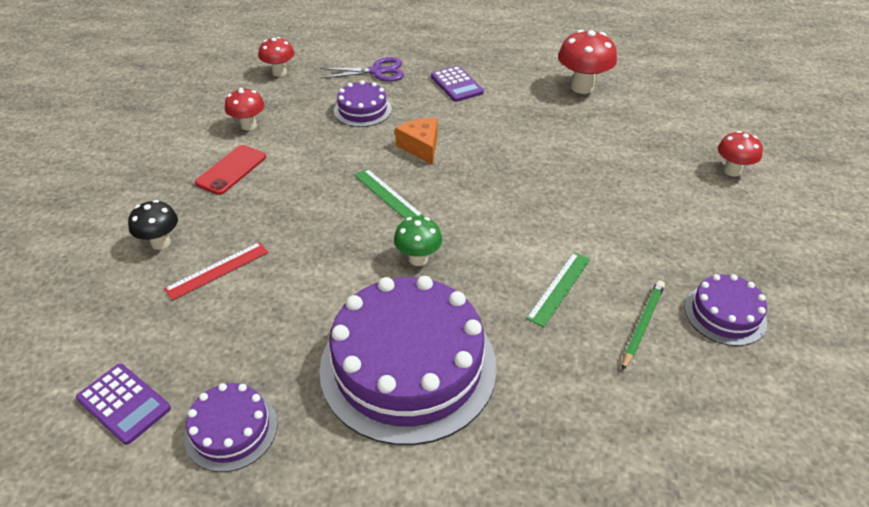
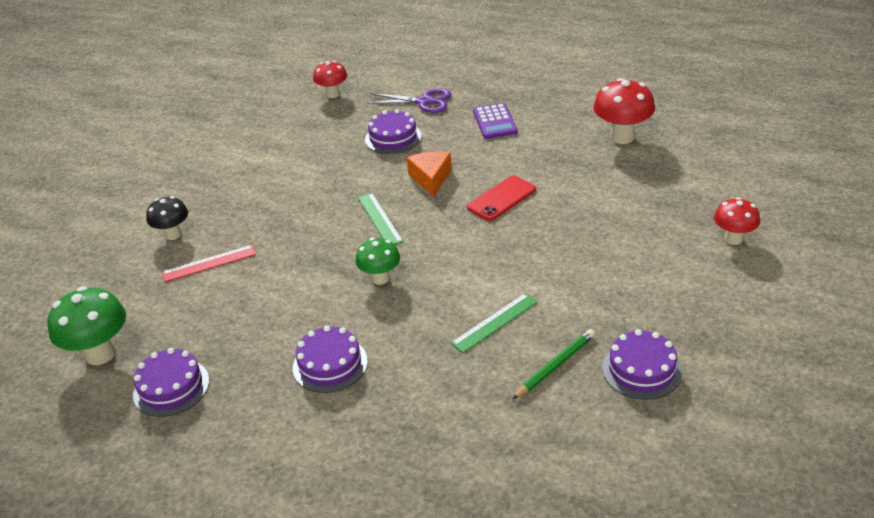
camera: 20 degrees right, 5 degrees down
(124, 404) = (100, 354): purple calculator -> green mushroom
(231, 170) = (254, 180): red phone -> red phone (502, 198)
(248, 125) = (285, 141): red mushroom -> none
(408, 366) = (330, 364): purple cake -> purple cake, size x0.48

